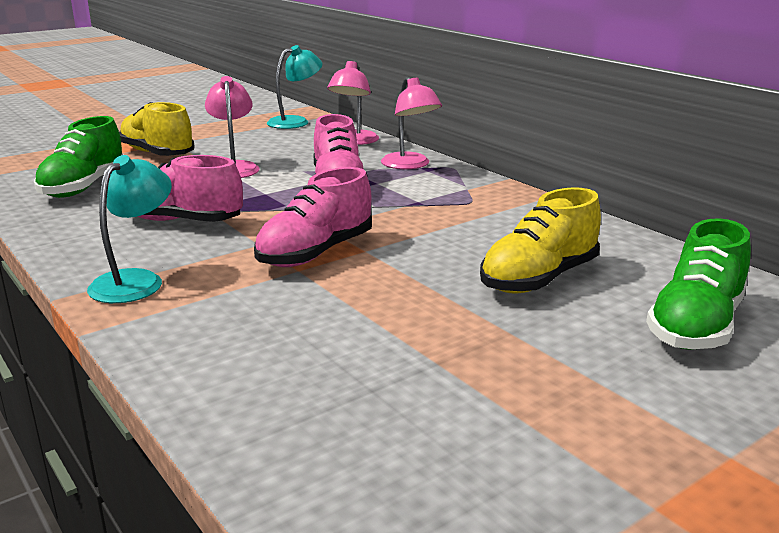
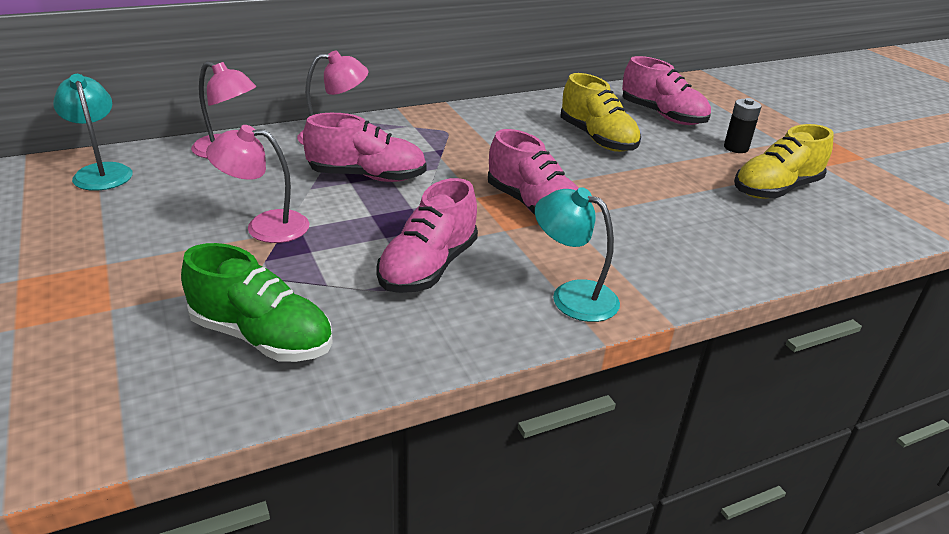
camera: 80 degrees left, 10 degrees up
(157, 154) = (154, 277): yellow shoe -> yellow shoe (776, 189)
(633, 395) = (736, 148): none -> black battery
(695, 325) = (662, 116): green shoe -> pink shoe

